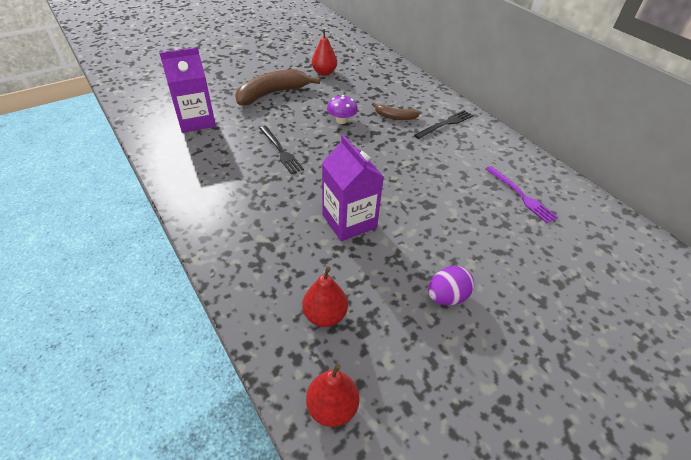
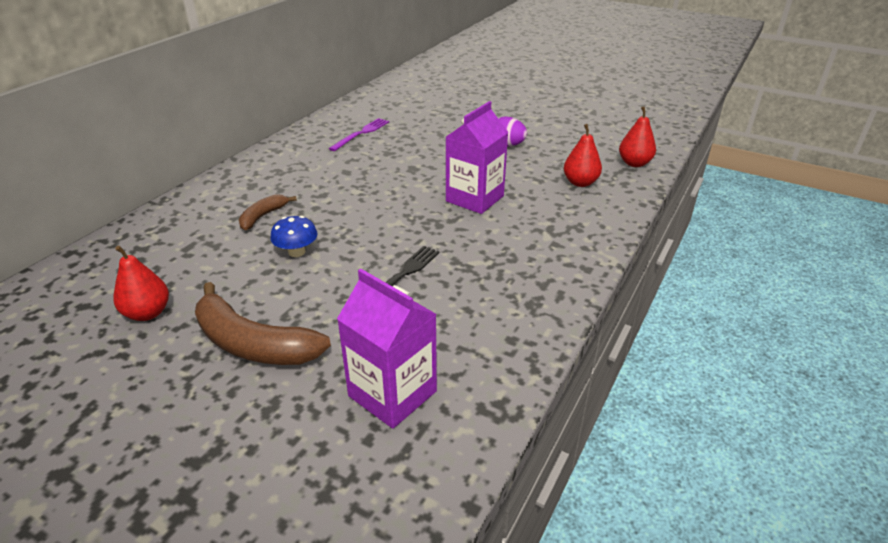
camera: 115 degrees left, 10 degrees down
(341, 120) = (297, 252): purple mushroom -> blue mushroom
(395, 117) = (262, 216): brown banana -> brown banana turned 135 degrees counterclockwise
(445, 124) = (259, 183): black fork -> none

